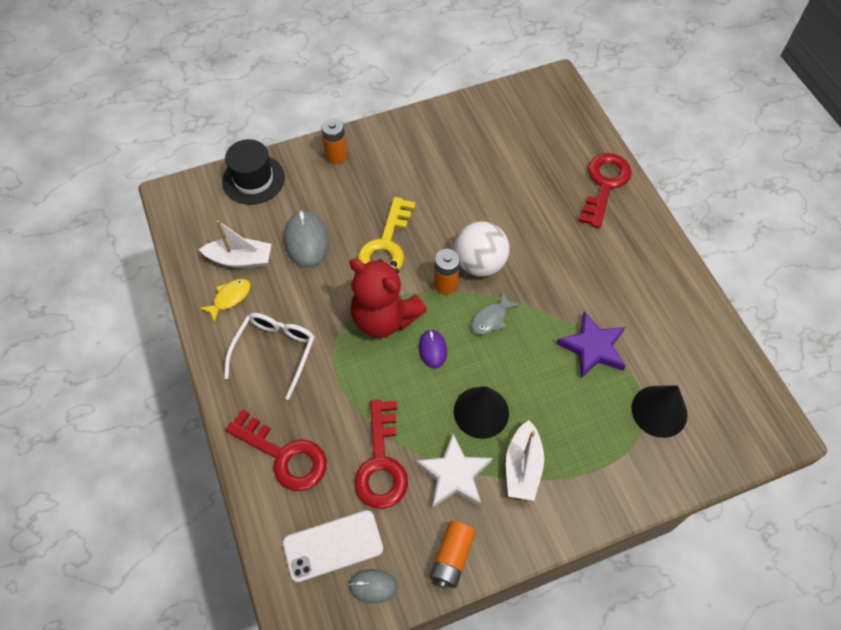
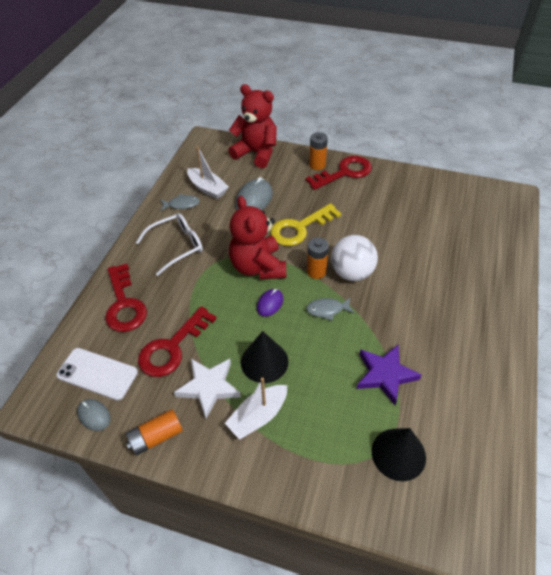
camera: 40 degrees right, 10 degrees down
(230, 298) = (182, 204): yellow fish -> grey fish
(253, 179) = (256, 153): black hat -> red teddy bear
(604, 185) = (494, 276): red key -> red key (344, 173)

